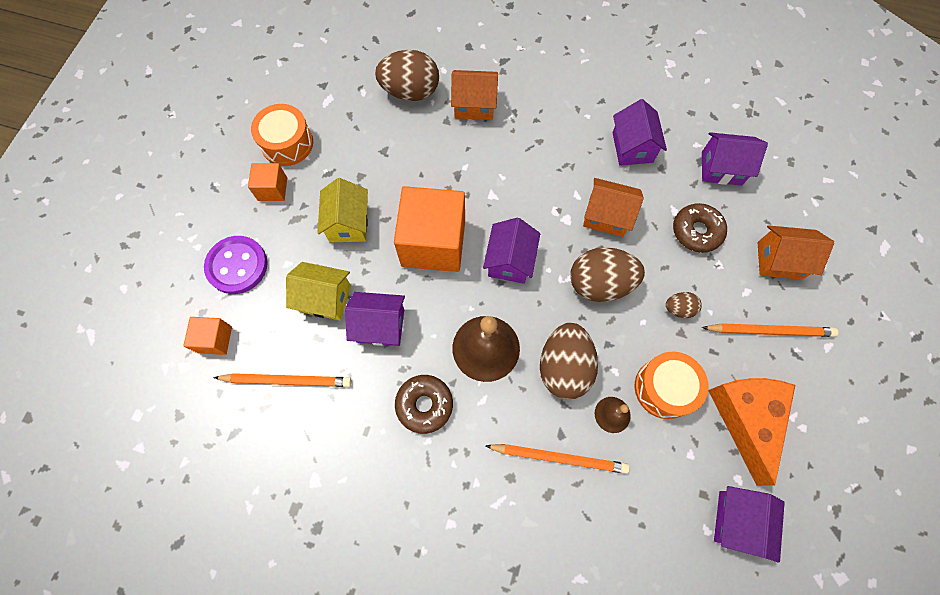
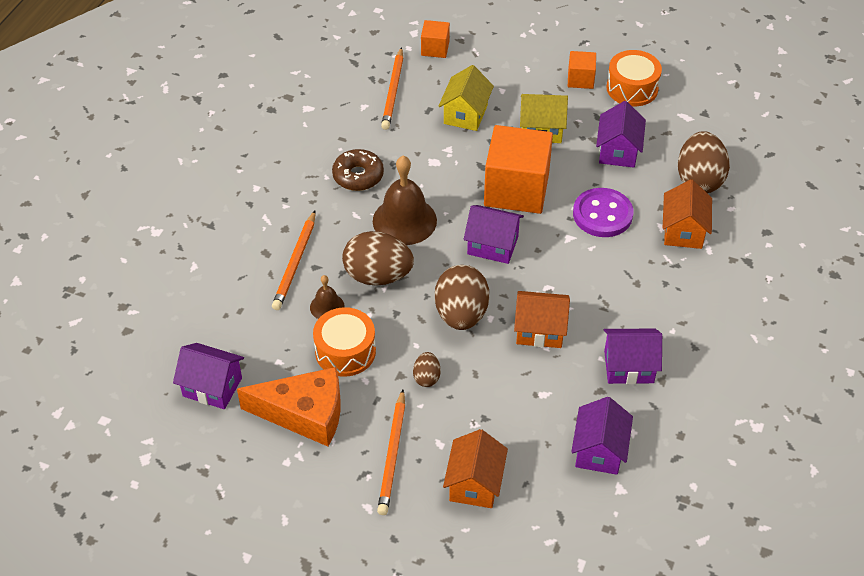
camera: 95 degrees right, 20 degrees down
(237, 266) = (502, 59): purple button -> purple button (602, 214)
(380, 325) = (435, 149): purple house -> purple house (618, 151)
(606, 216) = (540, 330): orange house -> orange house turned 75 degrees clockwise
(696, 231) = (516, 410): brown donut -> none

